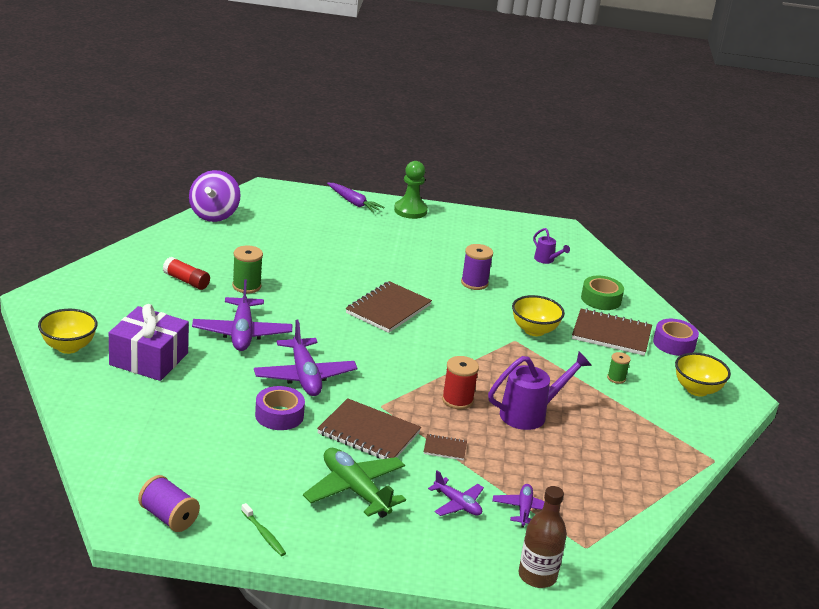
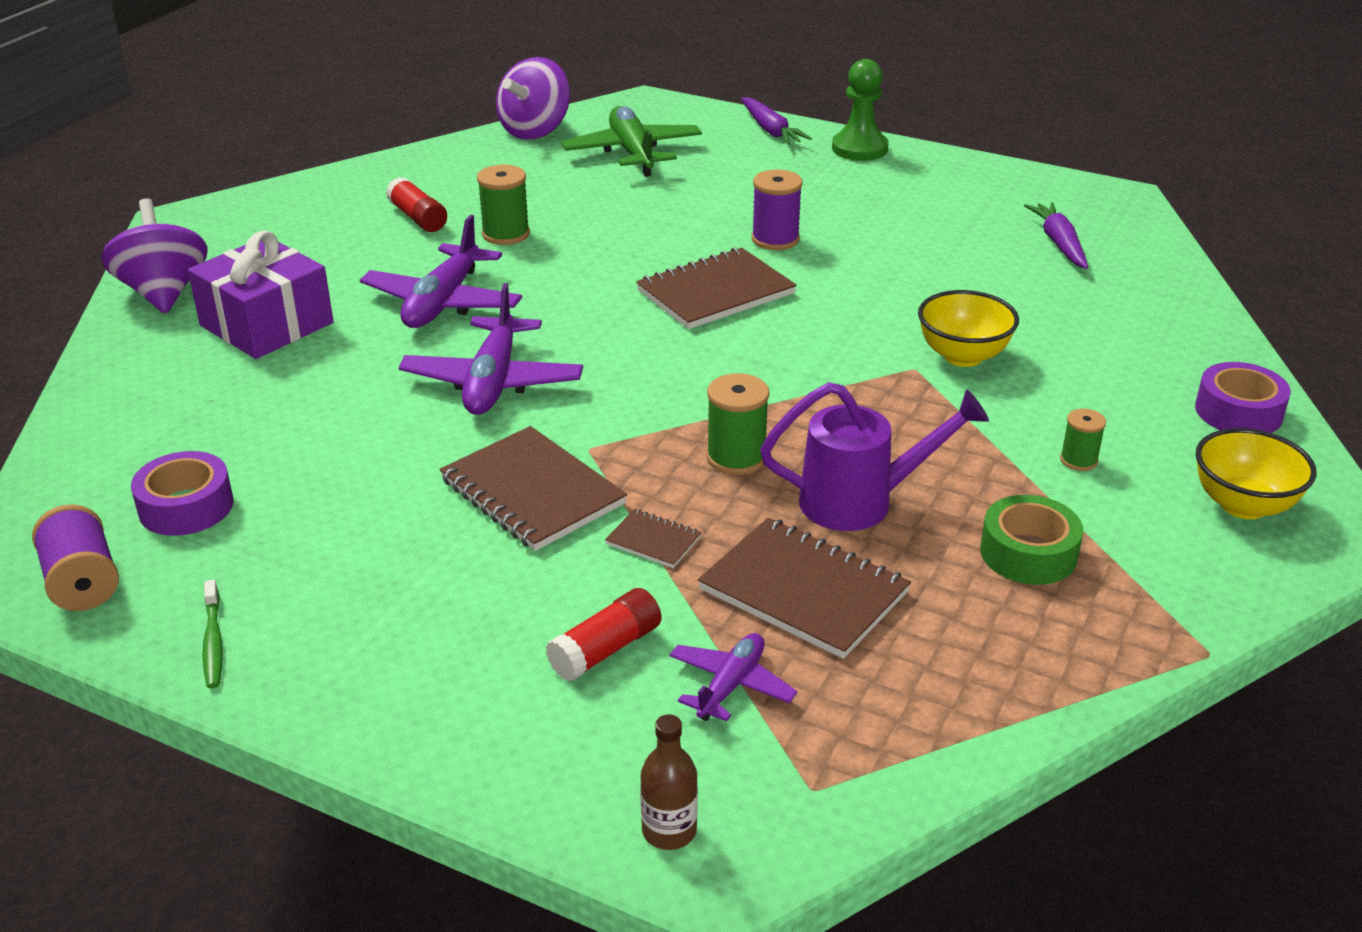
camera: 25 degrees right, 5 degrees up
(68, 347) = (164, 293): yellow bowl -> purple spinning top
(279, 415) = (401, 439): purple tape -> purple tape (186, 506)
(355, 490) = (433, 590): green plane -> green plane (633, 153)
(457, 400) = (736, 458): red spool -> green spool
(457, 504) = (605, 650): purple plane -> red glue stick
(474, 283) = (899, 267): purple spool -> purple spool (775, 239)
(537, 576) = (669, 831): brown bottle -> brown bottle, size x0.65
(546, 260) = (1059, 243): purple watering can -> purple carrot
(601, 299) = (1128, 317): green tape -> green tape (1028, 553)
(611, 334) = (1114, 380): brown notebook -> brown notebook (803, 591)

